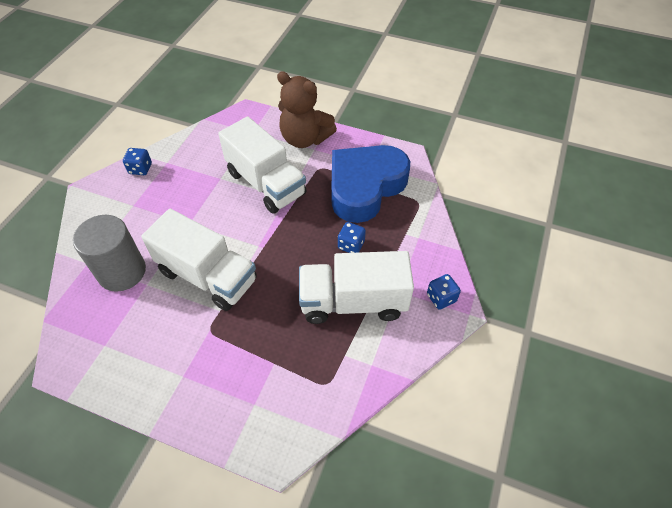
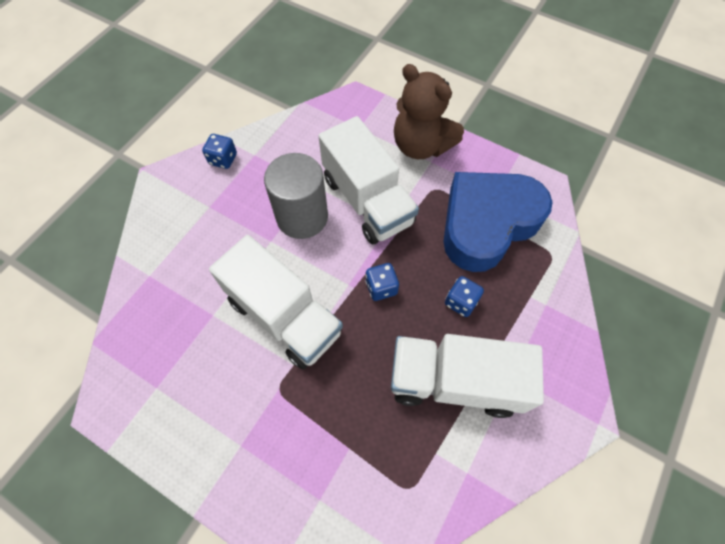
camera: 10 degrees right, 10 degrees up
(122, 272) = (187, 293): grey cylinder -> grey cylinder (302, 217)
(441, 298) = (565, 395): blue dice -> blue dice (381, 287)

